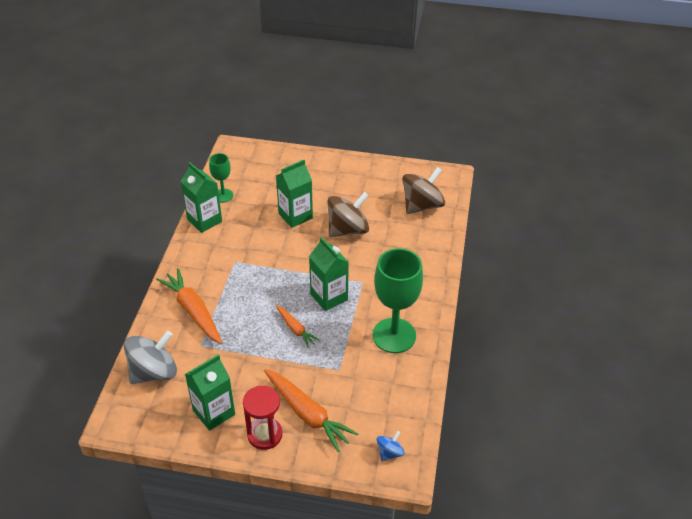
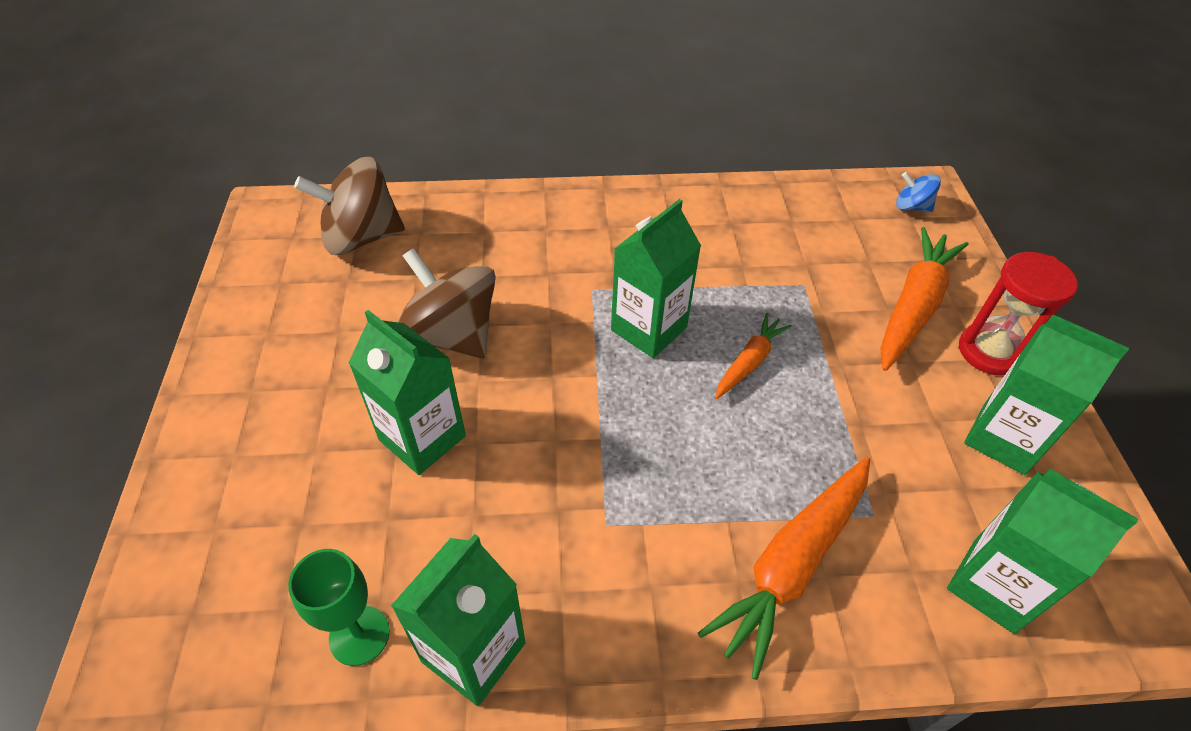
camera: 105 degrees left, 5 degrees up
(154, 372) = (993, 585): grey spinning top -> green carton
(394, 335) = (699, 231): green goblet -> none
(422, 205) = (361, 237): brown spinning top -> brown spinning top turned 45 degrees counterclockwise

